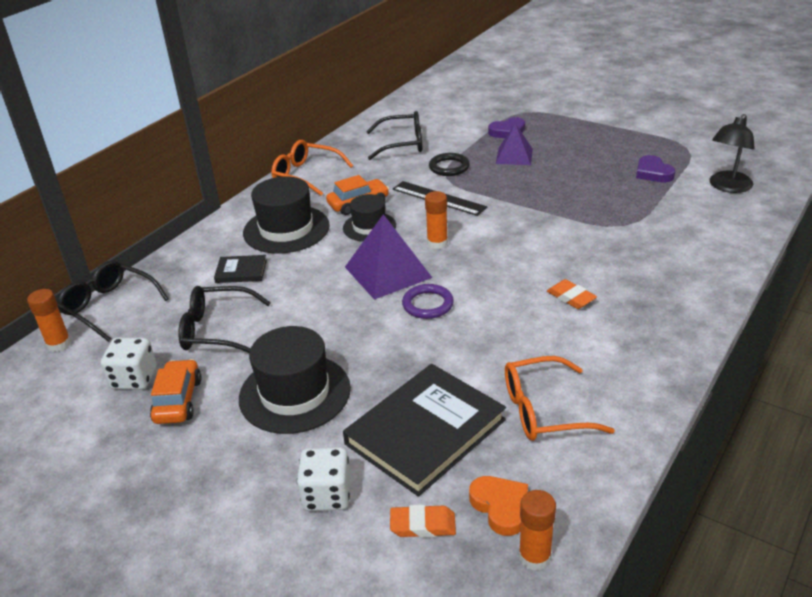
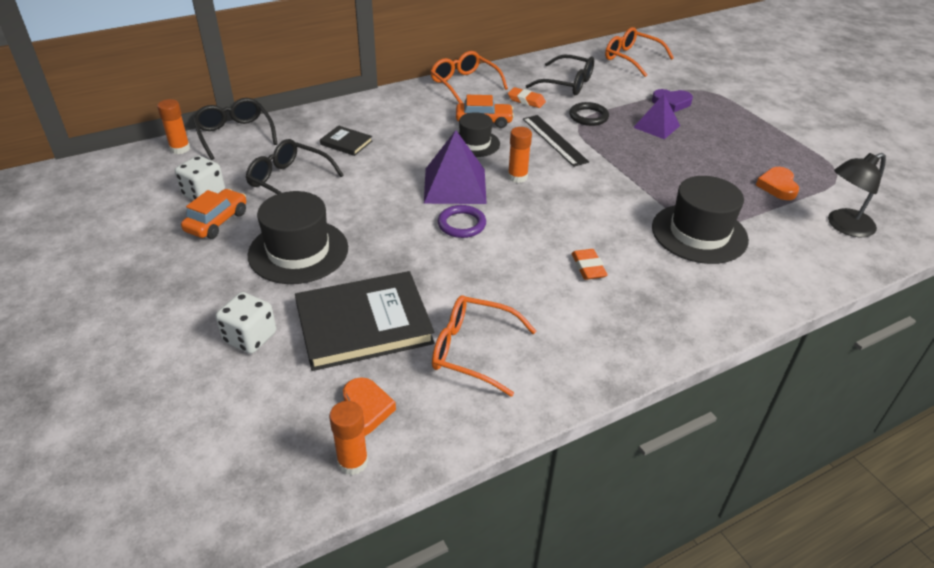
camera: 25 degrees right, 5 degrees up
(286, 229) = (409, 122): black hat -> black hat (699, 233)
(423, 525) = (294, 394): orange eraser -> orange eraser (526, 100)
(438, 103) = (631, 58): none -> orange glasses
(653, 173) = (777, 186): purple heart -> orange heart

